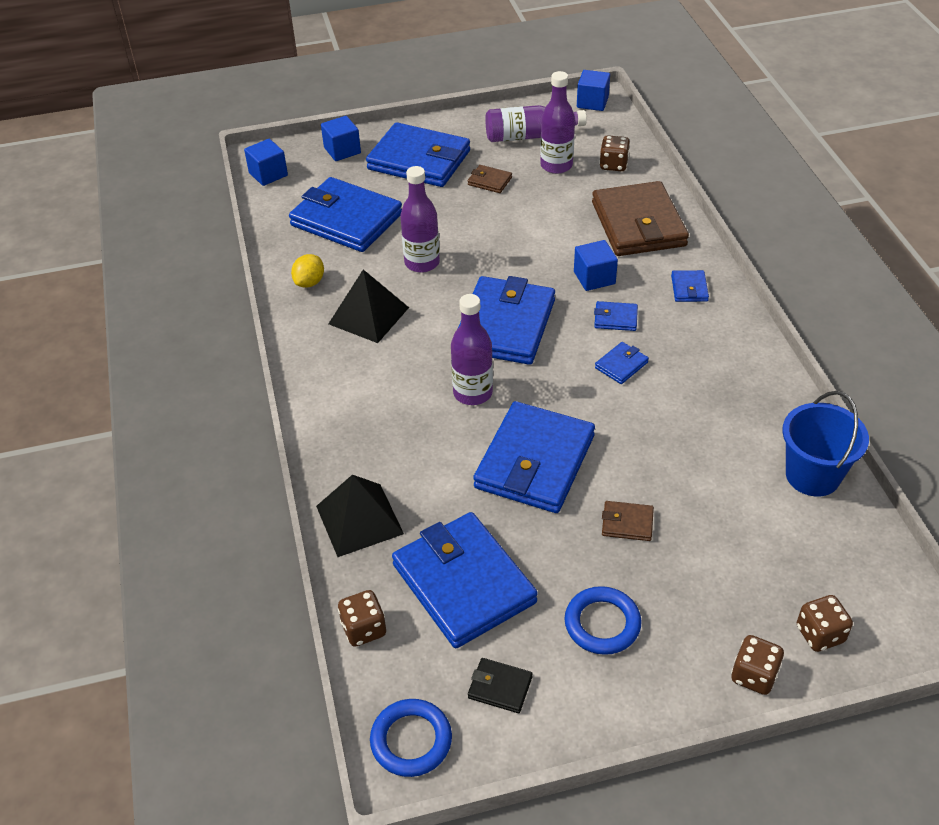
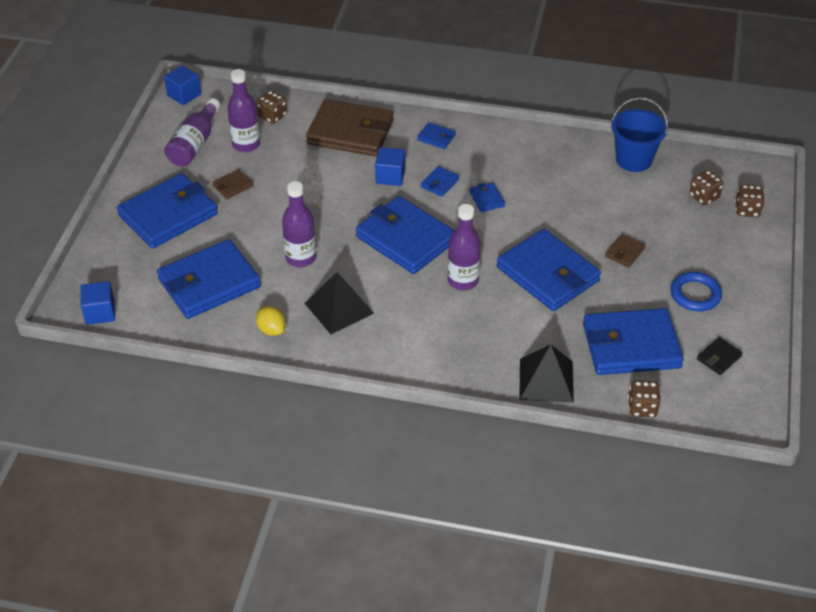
camera: 65 degrees left, 0 degrees up
(342, 150) = (110, 255): blue cube -> none
(411, 740) = (738, 412): blue ring -> none
(754, 675) = (761, 248): brown dice -> brown dice (704, 197)

